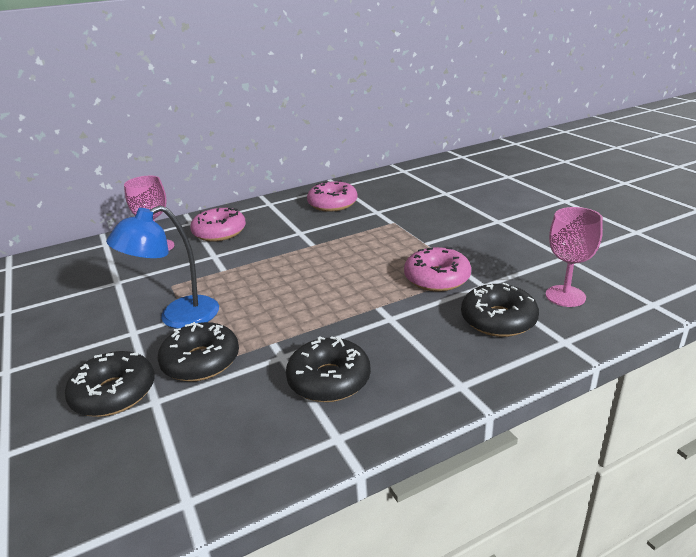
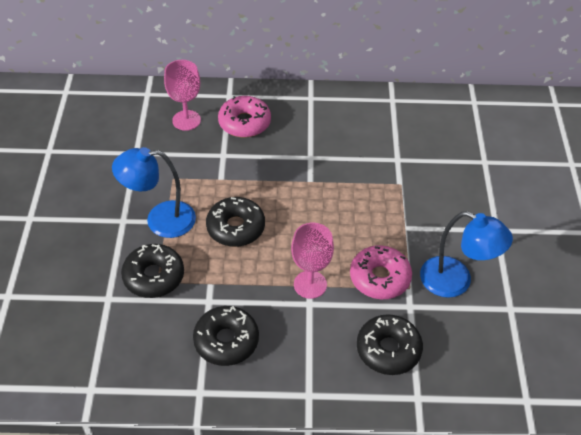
camera: 25 degrees right, 20 degrees up
(114, 393) = (87, 277): black donut -> black donut (235, 227)
(332, 204) = (366, 127): pink donut -> none
(502, 257) = (456, 282): none -> blue lamp
(565, 296) = (464, 354): pink goblet -> pink goblet (310, 284)

